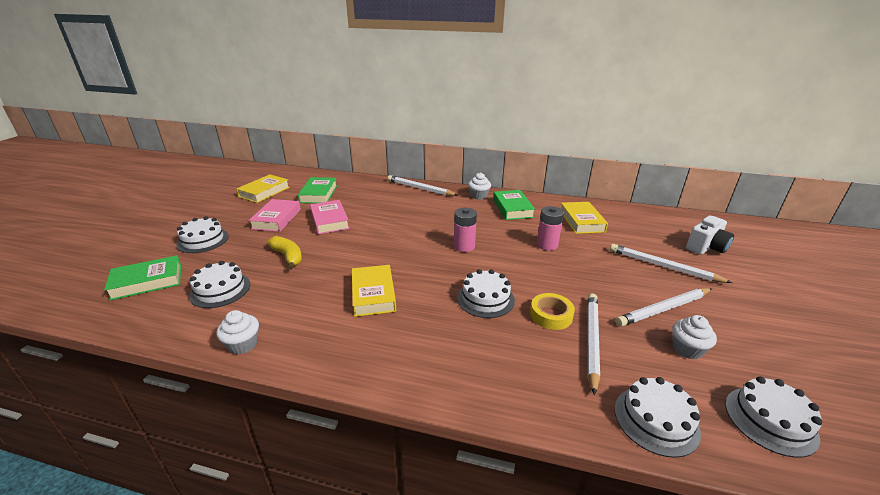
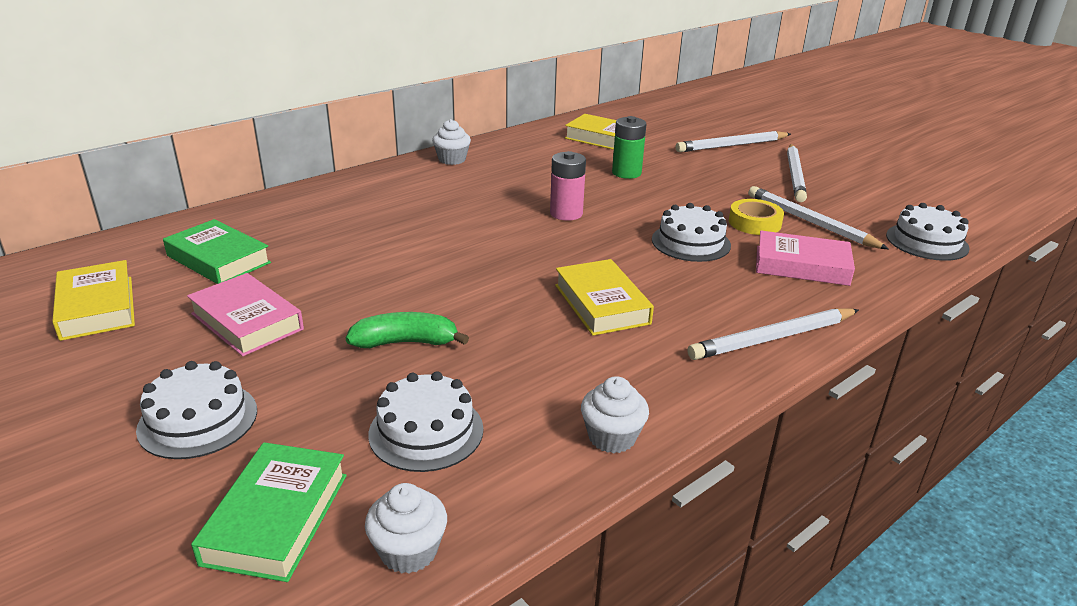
camera: 55 degrees left, 0 degrees up
(288, 256) = (406, 342): yellow banana -> green banana
(329, 220) = (340, 277): pink book -> pink book (801, 266)
(373, 294) = (602, 304): yellow book -> yellow book turned 45 degrees clockwise
(420, 188) = (358, 183): white pencil -> white pencil (772, 338)
(512, 208) = (518, 156): green book -> none
(547, 245) = (626, 173): pink battery -> green battery
(687, 349) = (855, 192): white cupcake -> white cupcake (409, 551)
(706, 247) = (723, 117): white camera -> none
(770, 420) = (951, 204): white cake -> none

